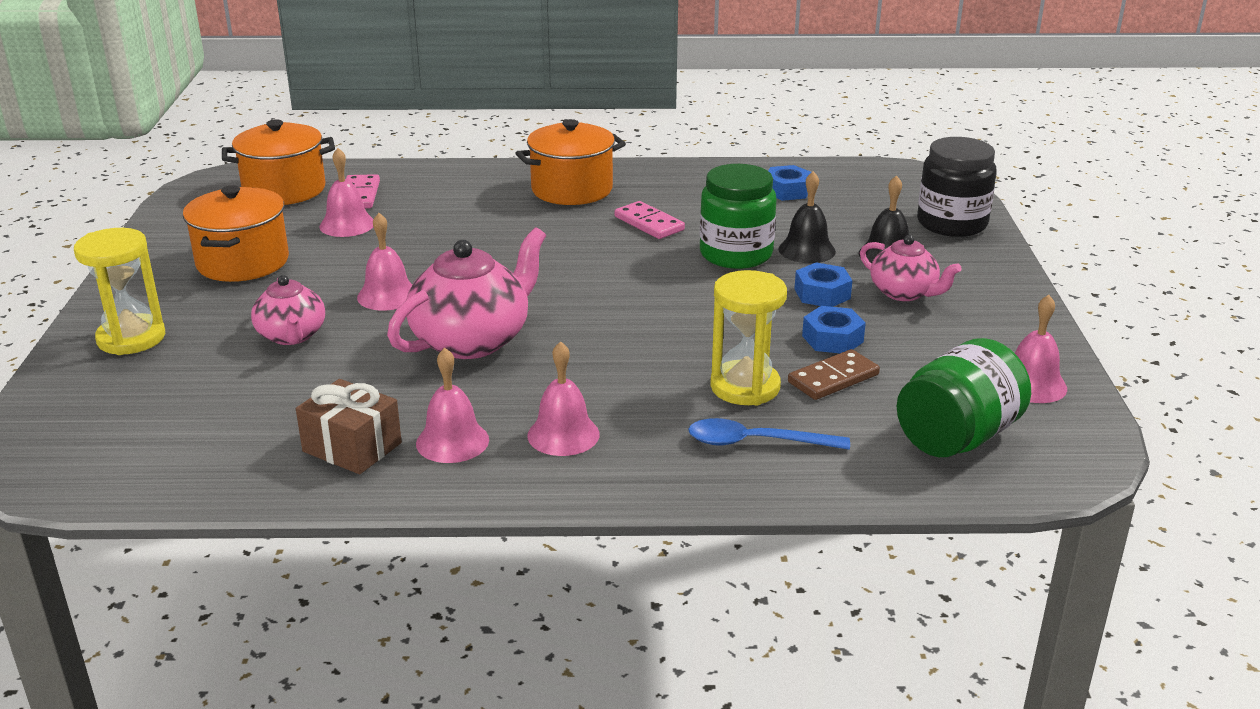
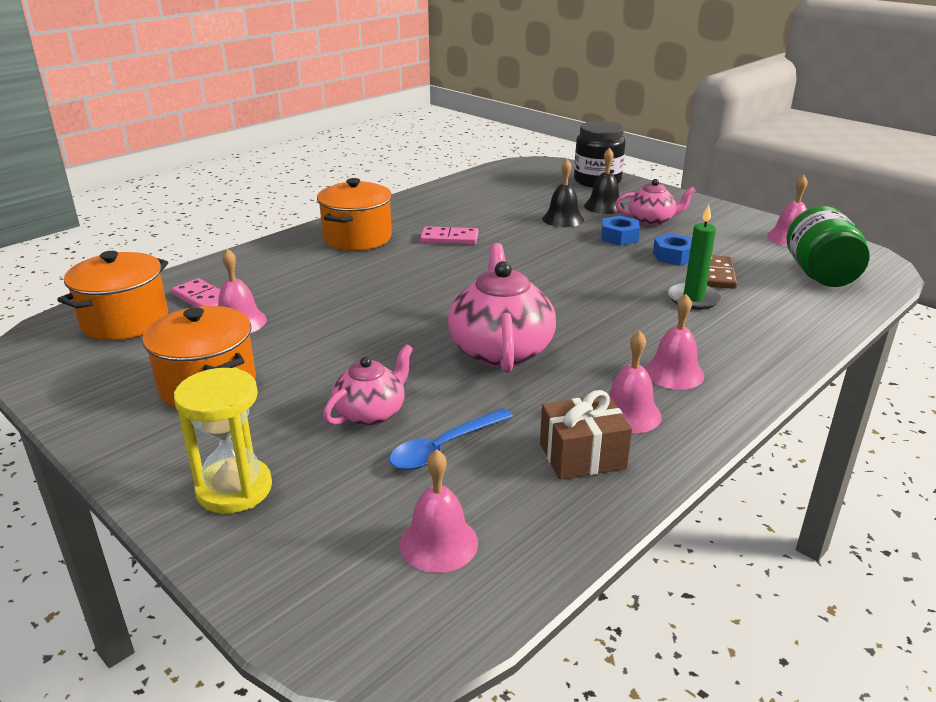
camera: 45 degrees left, 0 degrees up
(292, 336) = (371, 413): pink teapot -> pink teapot turned 75 degrees counterclockwise
(387, 295) = (380, 352): pink bell -> pink bell (438, 543)
(736, 254) = (533, 235): green jar -> none
(745, 387) = (693, 299): yellow hourglass -> green candle
(756, 442) = (760, 323): blue spoon -> blue spoon (444, 447)
(787, 190) = (484, 193): blue nut -> none

